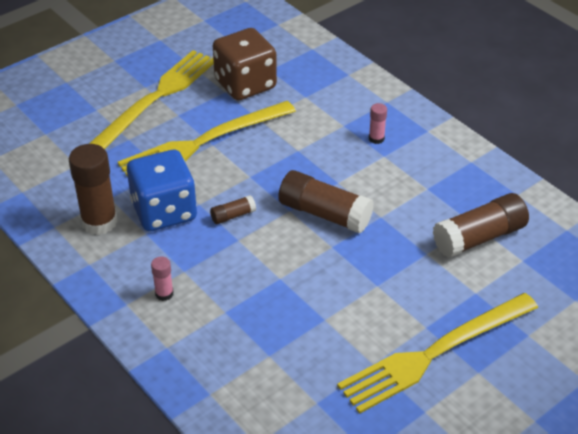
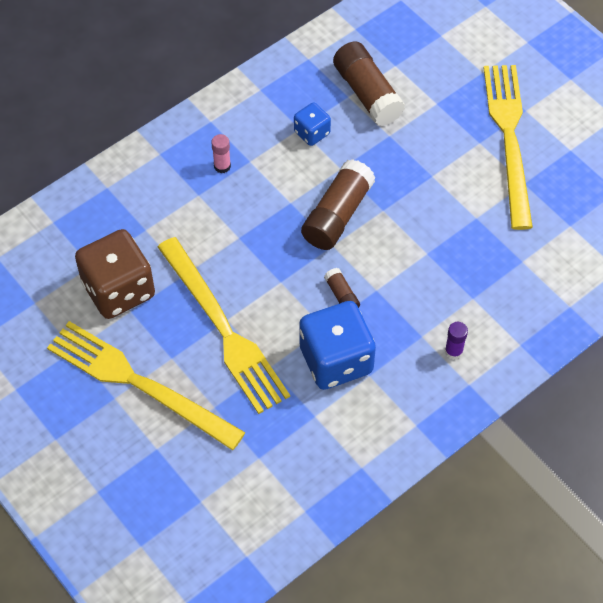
camera: 90 degrees left, 15 degrees up
(99, 222) = (353, 422): brown glue stick -> none
(164, 294) = (453, 351): pink glue stick -> purple glue stick
(422, 196) = (312, 133): none -> blue dice
(434, 353) = (509, 138): yellow fork -> yellow fork turned 150 degrees counterclockwise

